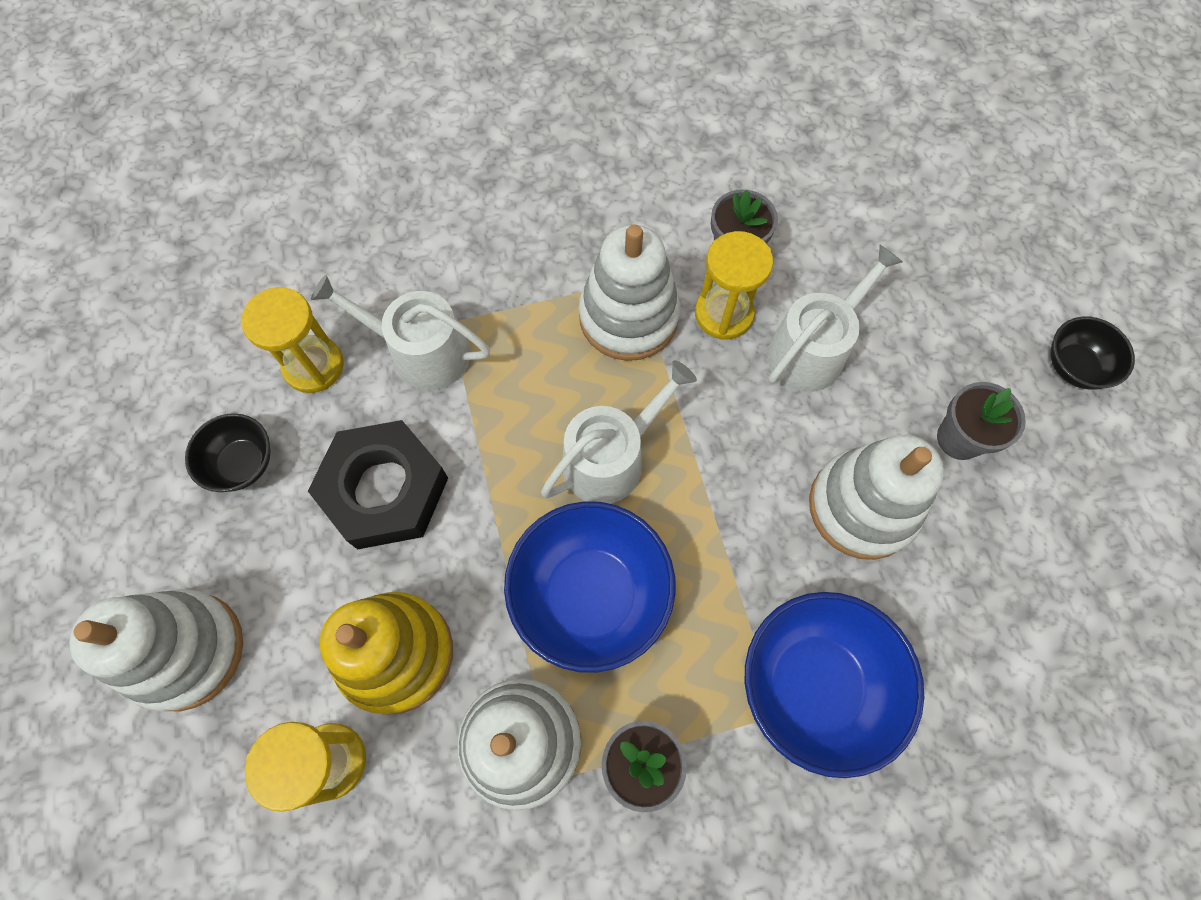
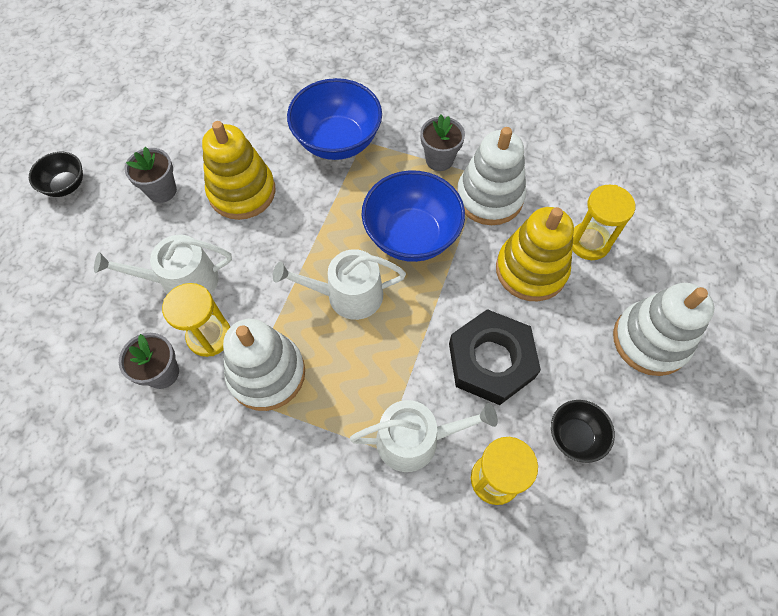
camera: 145 degrees left, 5 degrees down
(421, 352) = (415, 439): white watering can -> white watering can turned 60 degrees counterclockwise
(862, 506) = (242, 192): white stacking toy -> yellow stacking toy

